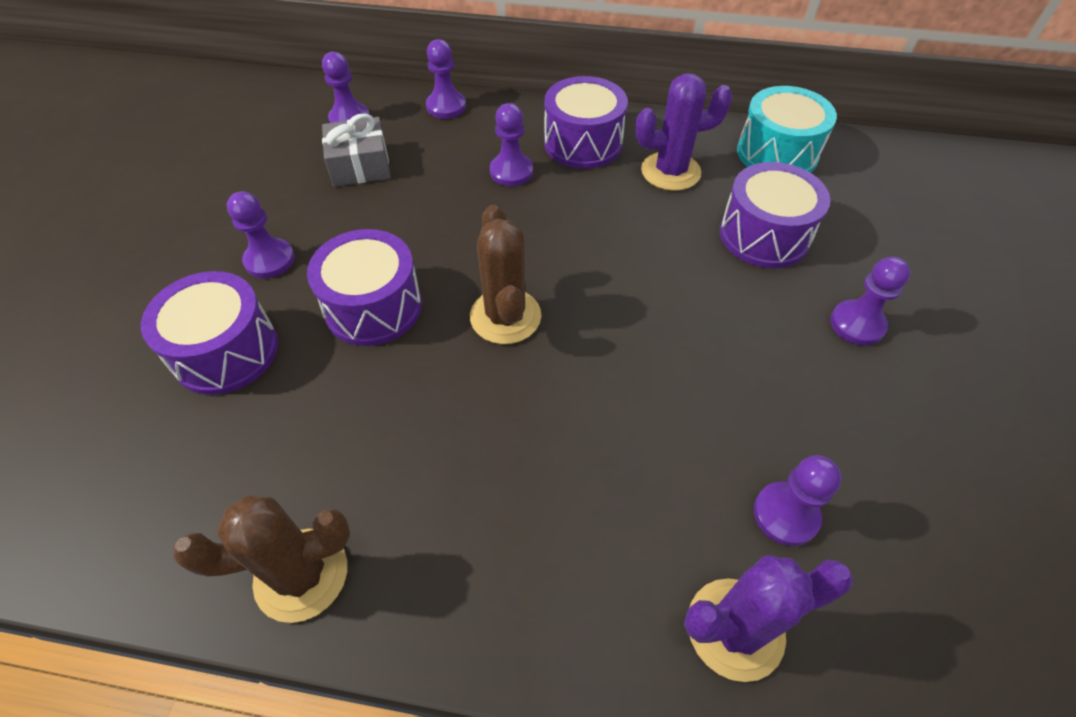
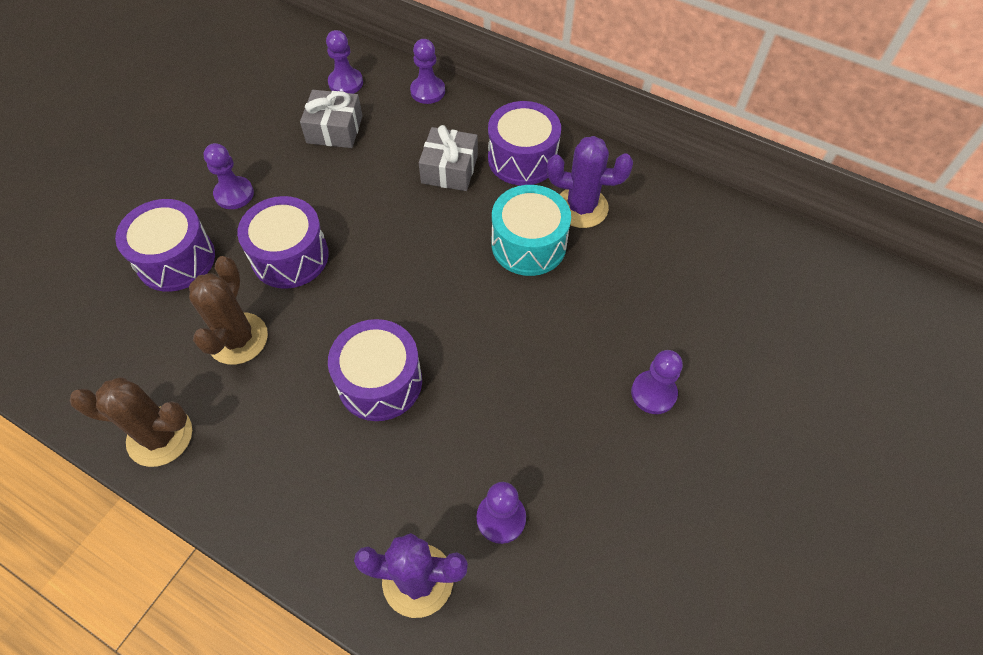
camera: 20 degrees right, 5 degrees up
(505, 316) = (381, 295): brown cactus -> brown cactus (238, 339)
(511, 172) = (449, 169): purple pawn -> grey gift
(764, 235) = (625, 291): purple drum -> purple drum (380, 382)
(777, 153) = (686, 217): turquoise drum -> turquoise drum (528, 244)

